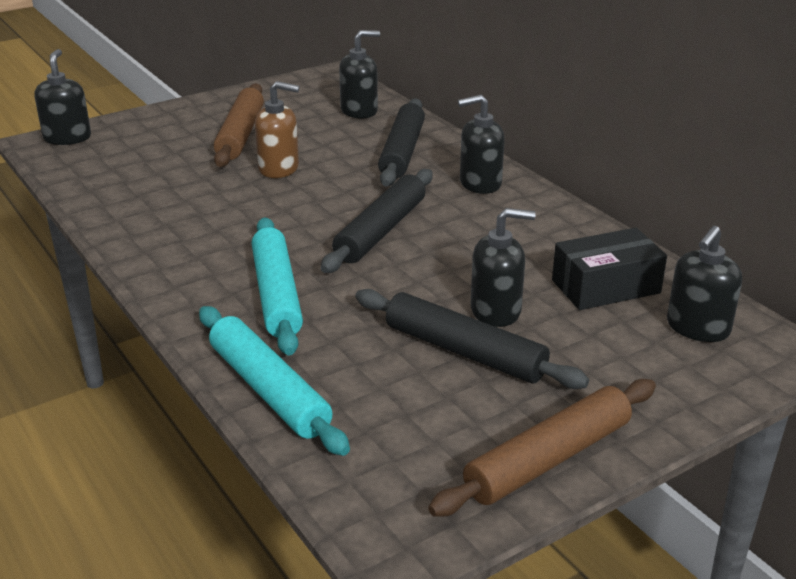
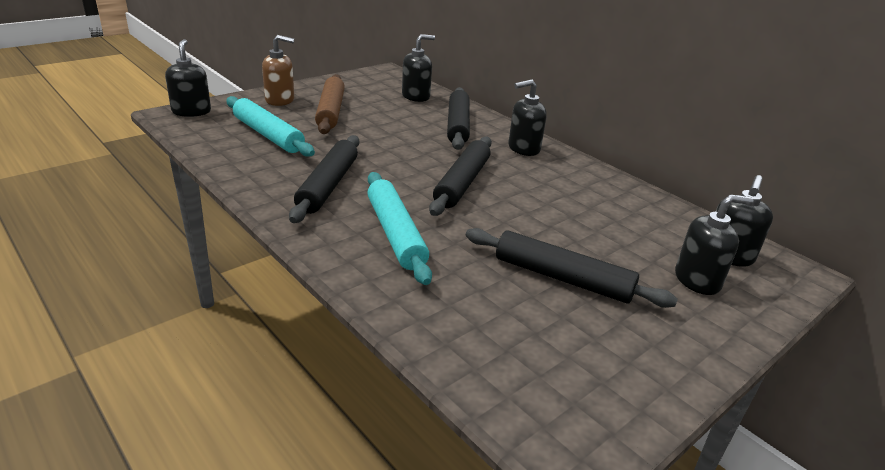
camera: 10 degrees left, 0 degrees up
(211, 234) = (328, 186): none -> black rolling pin
(269, 390) = (414, 316): turquoise rolling pin -> turquoise rolling pin (268, 135)
(279, 168) = (368, 136): brown soap dispenser -> brown soap dispenser (280, 100)
(496, 311) = (574, 244): black soap dispenser -> black soap dispenser (697, 280)
(548, 459) = (666, 369): brown rolling pin -> none
(605, 286) = (647, 224): black box -> none

